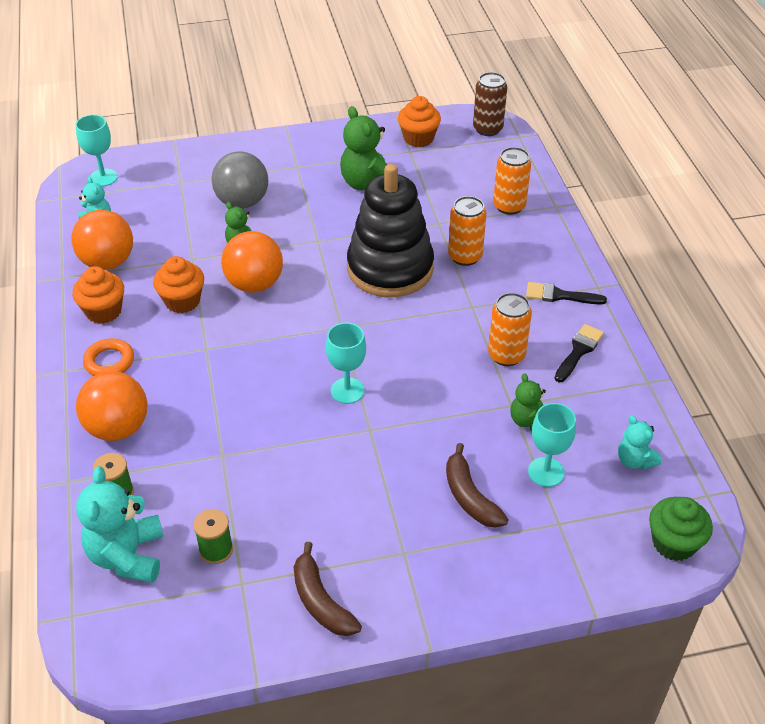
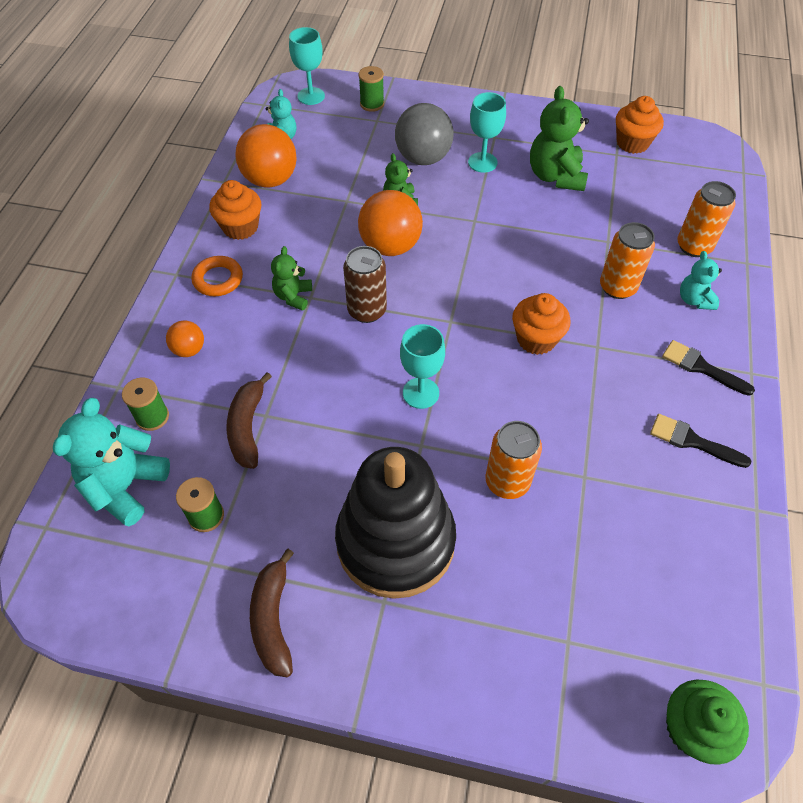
camera: 25 degrees right, 10 degrees up
(118, 428) = (189, 350): orange ball -> orange ball, size x0.52
(167, 169) = (372, 104): none -> green spool
(182, 301) = (315, 241): orange cupcake -> orange cupcake (536, 339)
(390, 268) = (532, 274): black stacking toy -> black stacking toy (395, 541)
(470, 497) = (485, 566): brown banana -> brown banana (247, 428)
(487, 129) = (712, 154): brown can -> brown can (367, 310)
(506, 355) = (607, 415): orange can -> orange can (507, 482)
(528, 421) = (594, 502): green teddy bear -> green teddy bear (293, 296)
(546, 472) = (584, 572): turquoise goblet -> turquoise goblet (482, 162)
(579, 351) = (692, 441): black brush -> black brush turned 120 degrees counterclockwise
(634, 460) = (694, 601): turquoise teddy bear -> turquoise teddy bear (694, 300)

